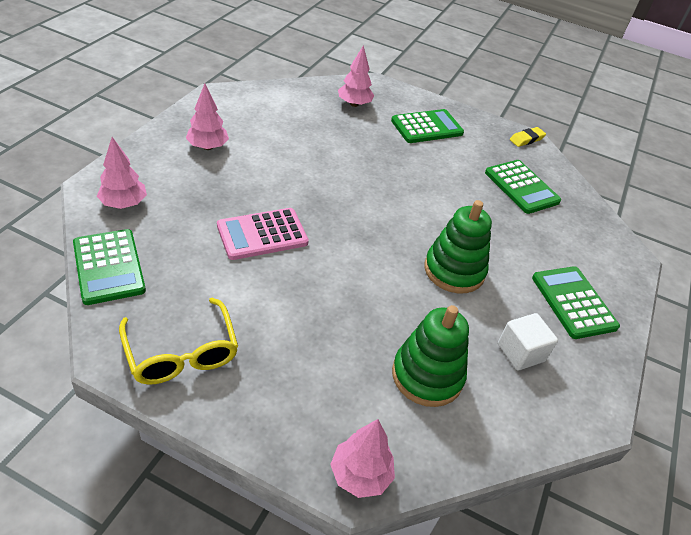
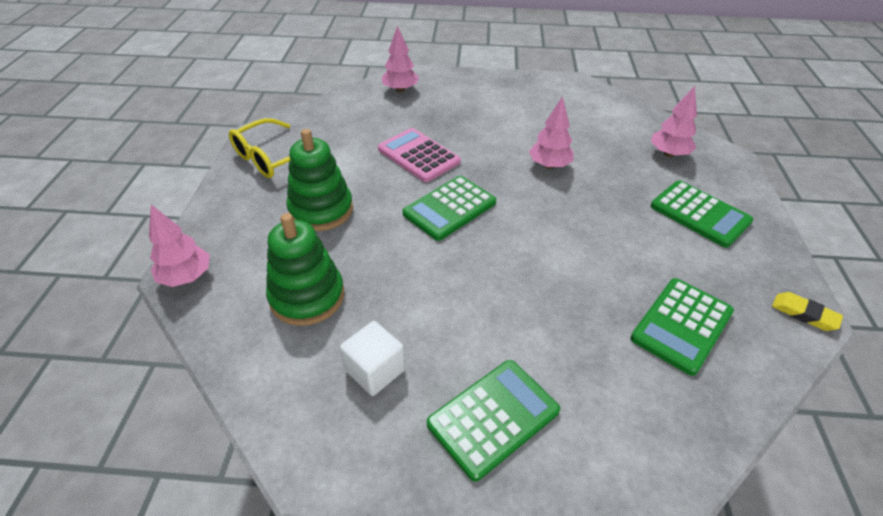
camera: 75 degrees right, 0 degrees up
(109, 267) = (334, 105): green calculator -> green calculator (449, 208)
(207, 147) = (500, 100): pink tree -> pink tree (549, 165)
(454, 270) = (466, 288): green stacking toy -> green stacking toy (321, 210)

